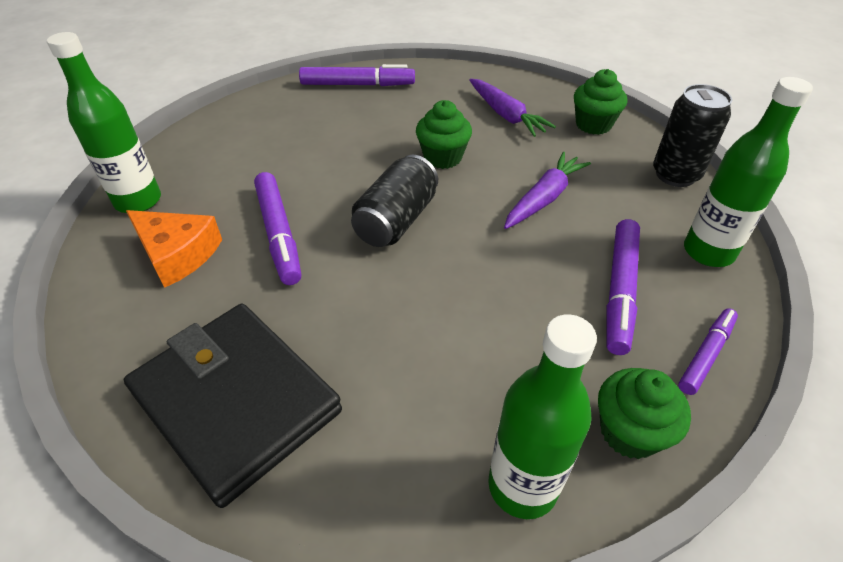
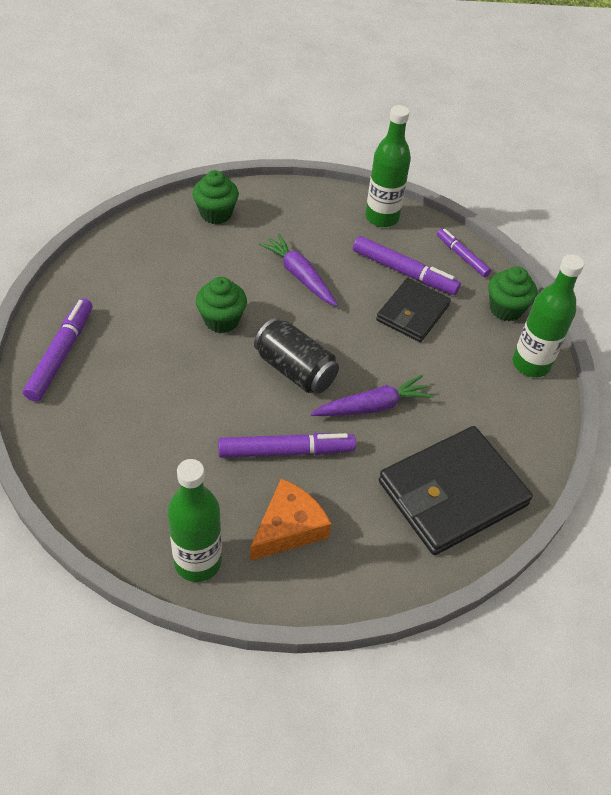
camera: 80 degrees left, 5 degrees up
(506, 115) = (175, 261): purple carrot -> purple carrot (373, 406)
(546, 311) = (412, 313): none -> black wallet
(675, 175) = (299, 197): black can -> none

